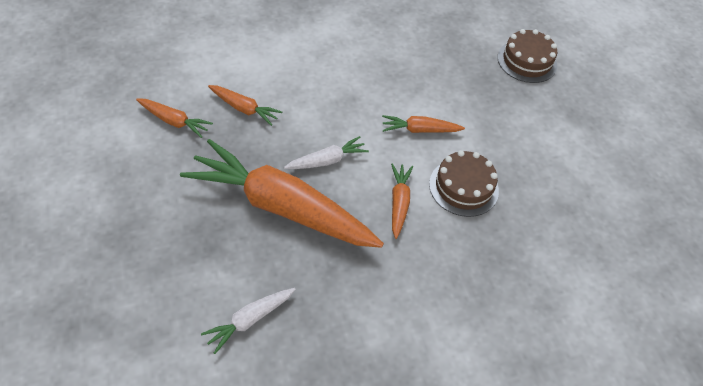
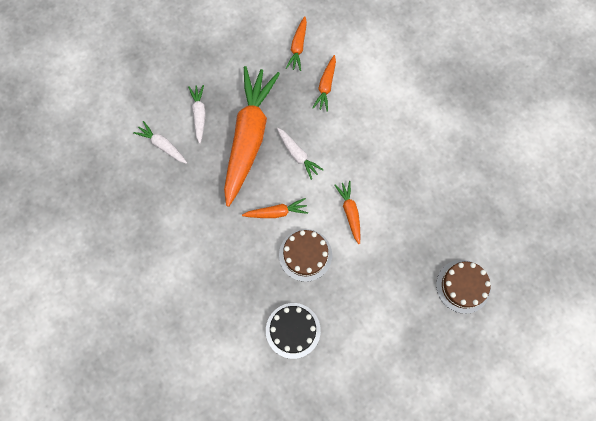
camera: 80 degrees right, 20 degrees up
(220, 259) = (199, 114): none -> white carrot
(559, 225) = (293, 330): none -> black cake

